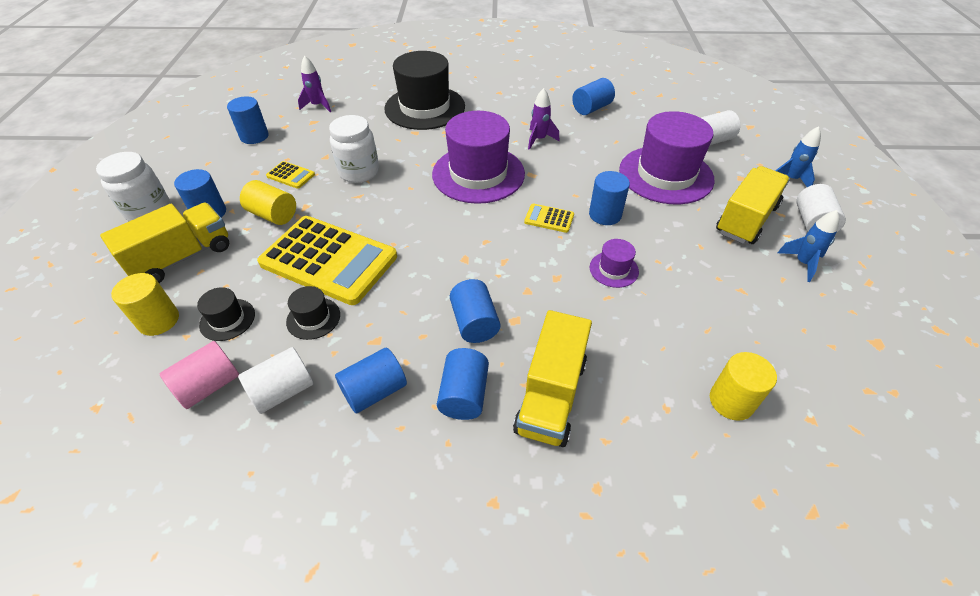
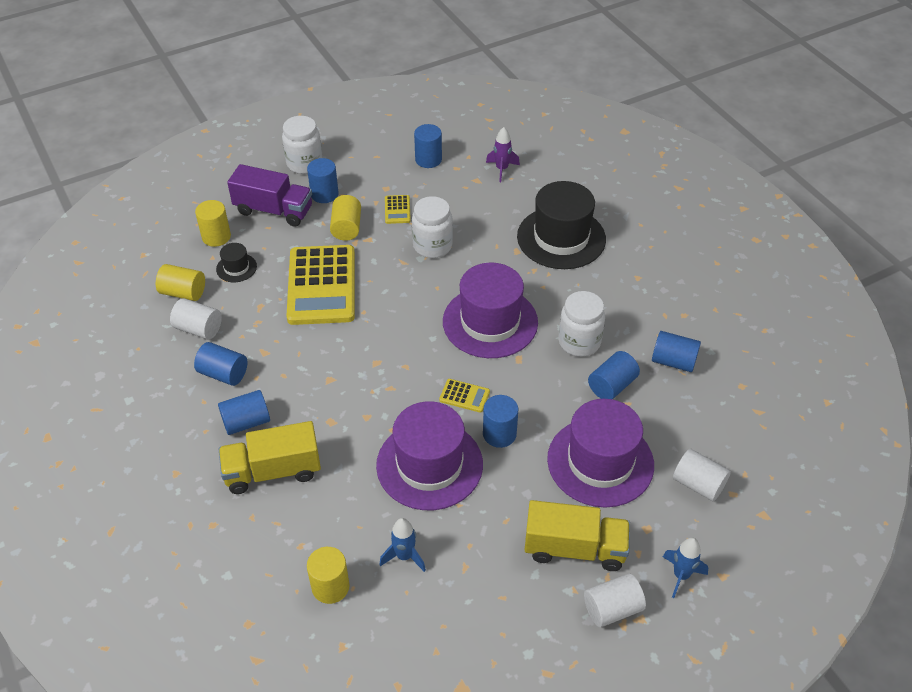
camera: 60 degrees right, 0 degrees up
(182, 257) = (274, 210): yellow truck -> purple truck
(209, 386) = (183, 293): pink cylinder -> yellow cylinder
(313, 318) = (263, 309): black hat -> none
(475, 323) = (313, 399): blue cylinder -> blue cylinder (612, 385)
(539, 139) = (579, 342): purple rocket -> white jar
(549, 218) = (464, 396): yellow calculator -> yellow calculator turned 120 degrees clockwise
(614, 269) = (429, 465): purple hat -> purple hat, size x2.26
(802, 263) = (537, 610): blue rocket -> blue rocket (404, 556)

